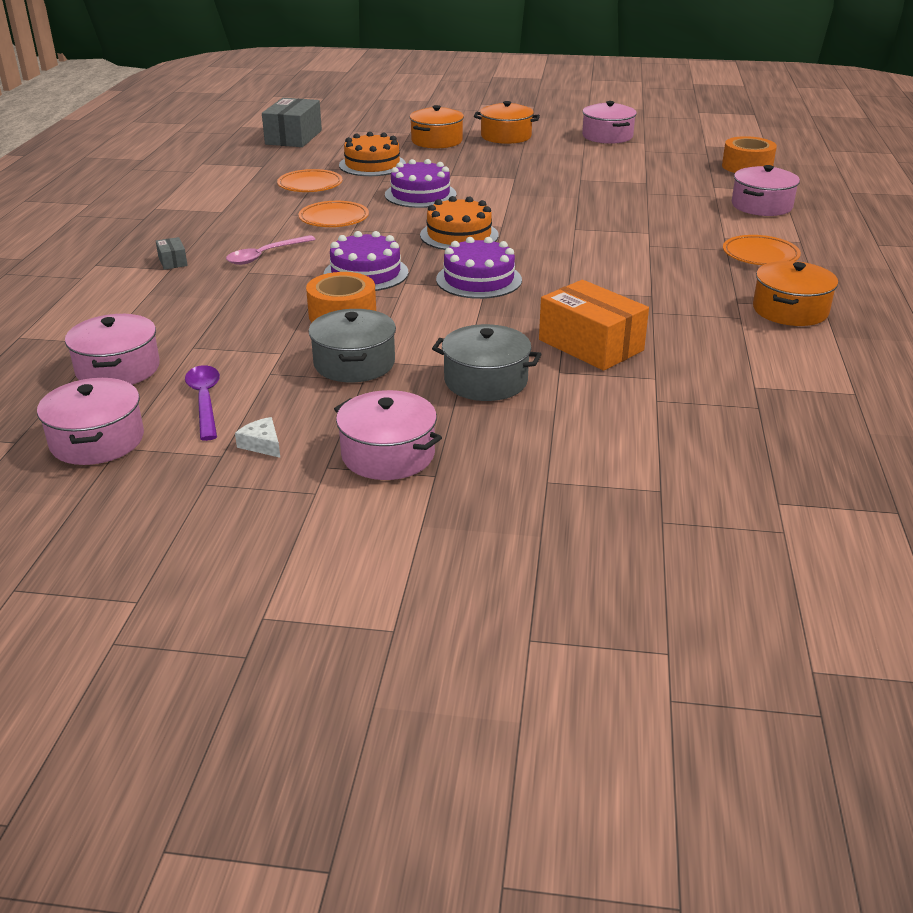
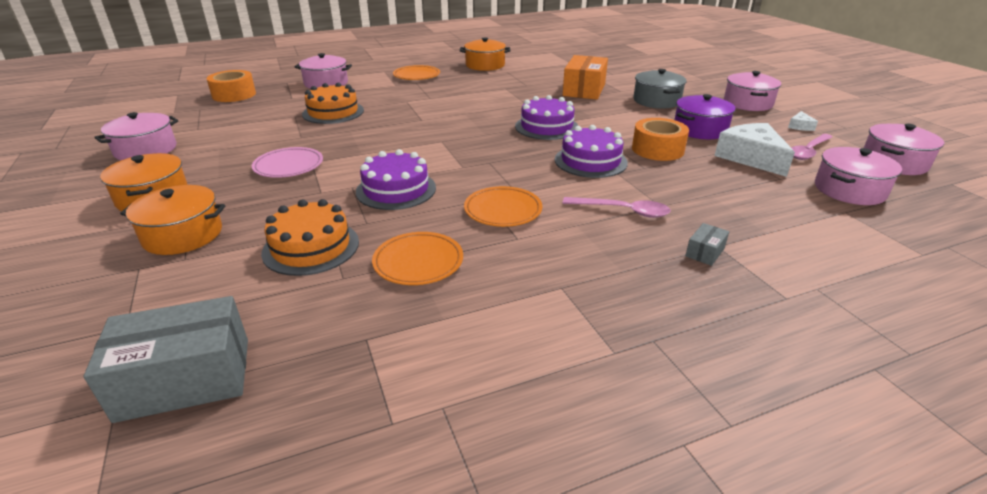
camera: 120 degrees left, 0 degrees up
(205, 401) = (808, 151): purple spoon -> pink spoon
(249, 356) = (751, 157): none -> white cheese
(354, 363) = (700, 130): grey pot -> purple pot
(459, 235) = (478, 150): orange cake -> orange cake (333, 112)
(515, 170) = (288, 166): none -> pink plate

